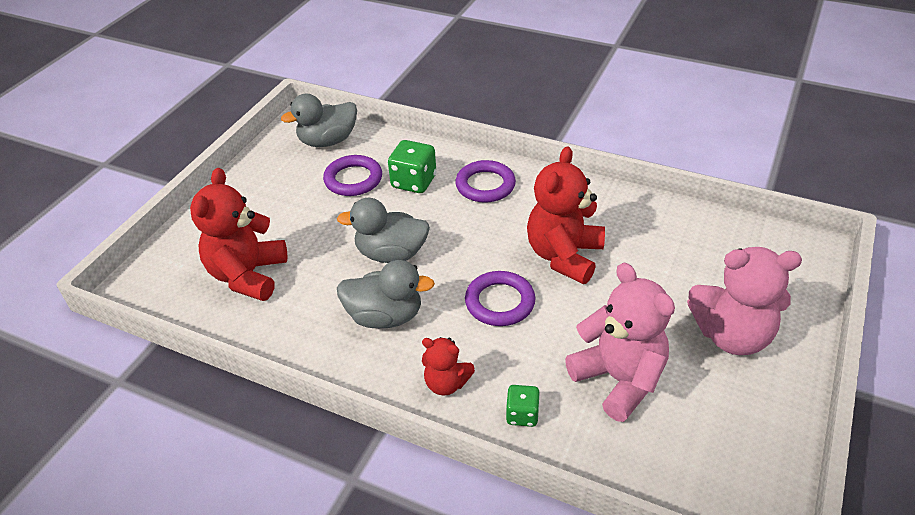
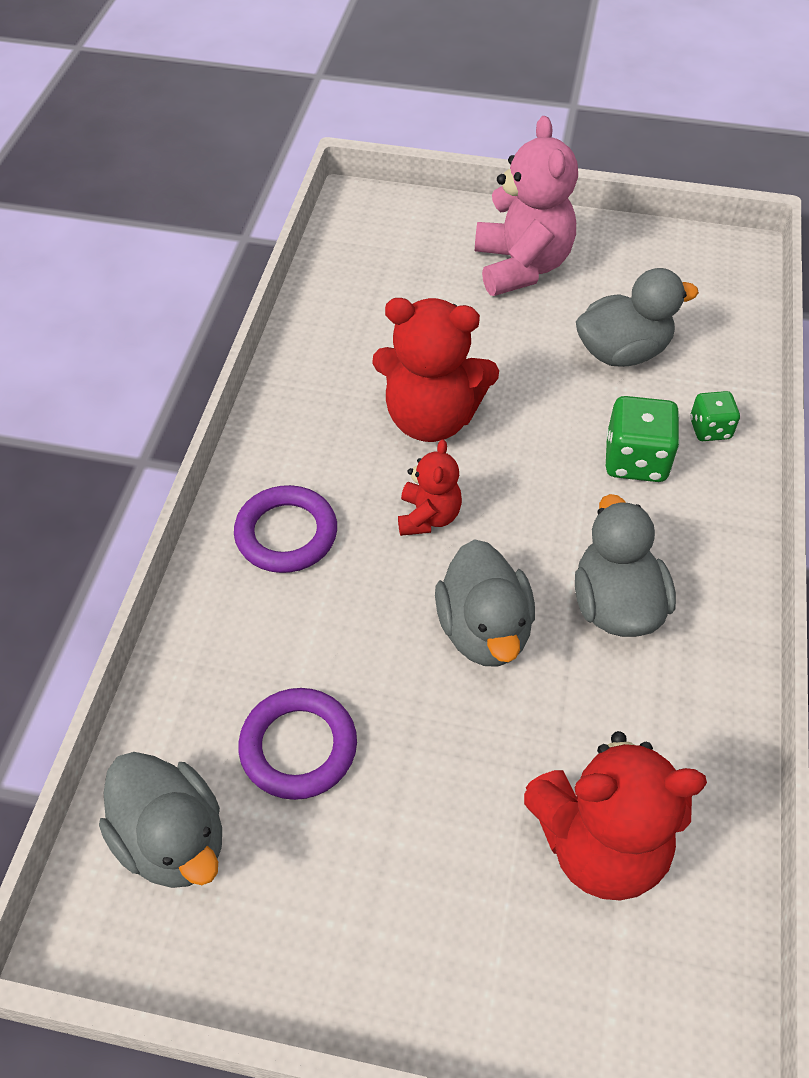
camera: 105 degrees left, 10 degrees up
(414, 182) = (292, 641): green dice -> green dice (635, 460)
(446, 383) = (699, 508): red teddy bear -> red teddy bear (428, 517)
(500, 302) = (541, 476): purple ring -> none
(619, 379) = (622, 352): pink teddy bear -> grey duck

